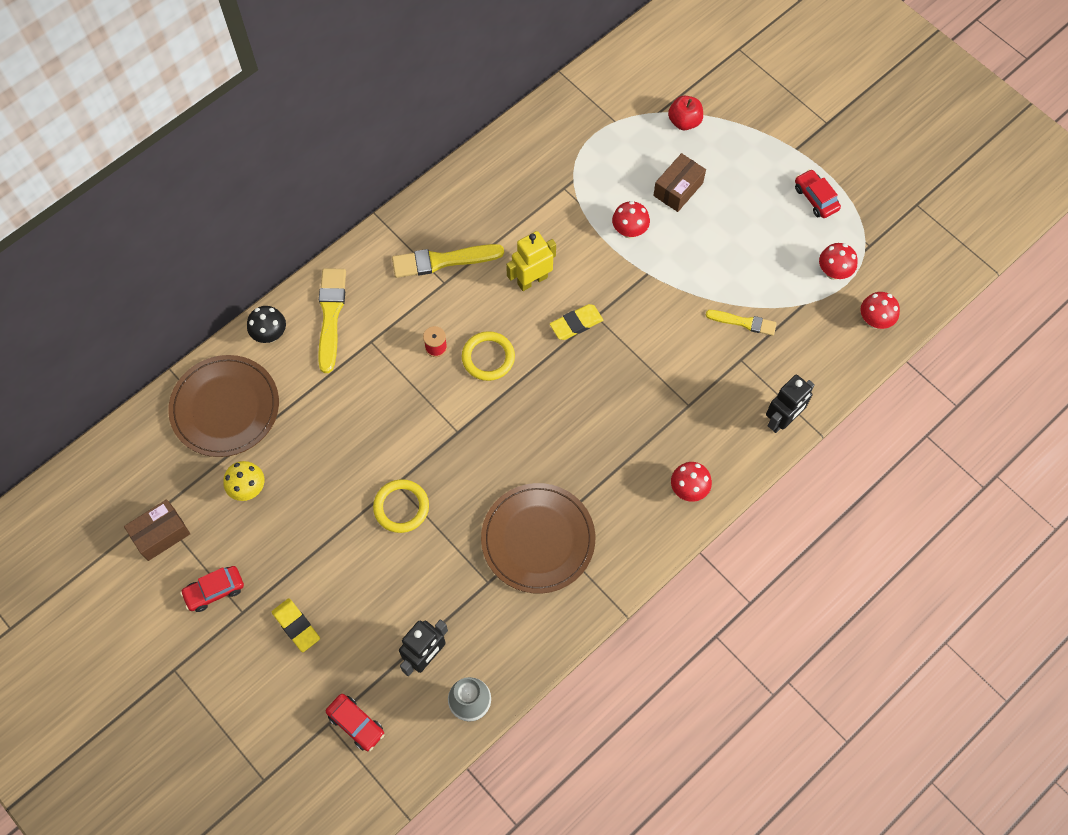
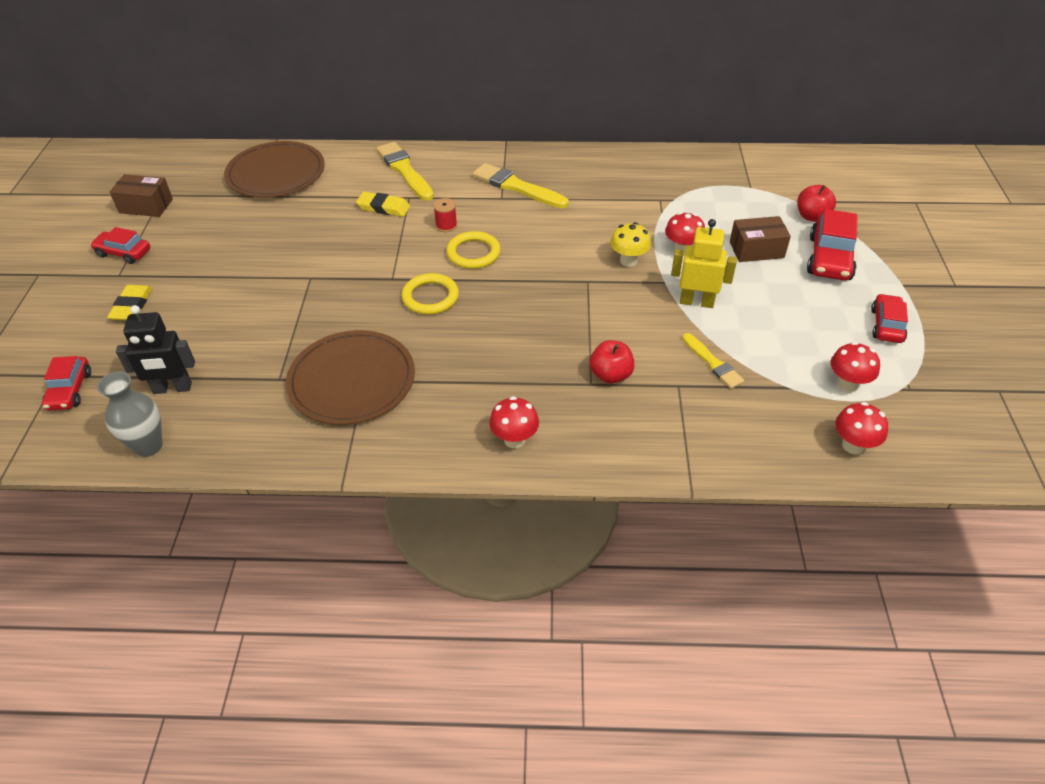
camera: 45 degrees right, 20 degrees down
(248, 489) = (224, 218): yellow mushroom -> yellow mushroom (628, 261)
(270, 334) = (355, 157): black mushroom -> none
(331, 315) = (404, 170): yellow brush -> yellow brush turned 75 degrees counterclockwise
(401, 507) = (293, 292): yellow ring -> yellow ring (430, 297)
(532, 280) = (566, 232): yellow robot -> yellow robot (696, 302)
(576, 324) = (565, 275): yellow eraser -> yellow eraser (383, 207)
(693, 387) = (610, 375): none -> red apple
(731, 159) = (829, 258): none -> red car
(782, 420) = (665, 453): black robot -> none

